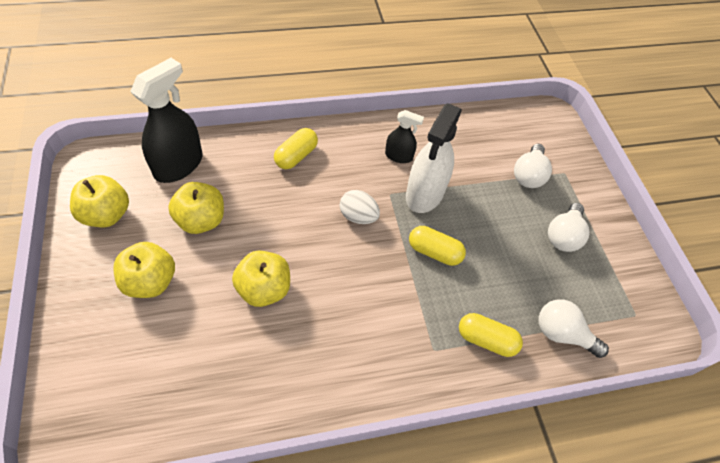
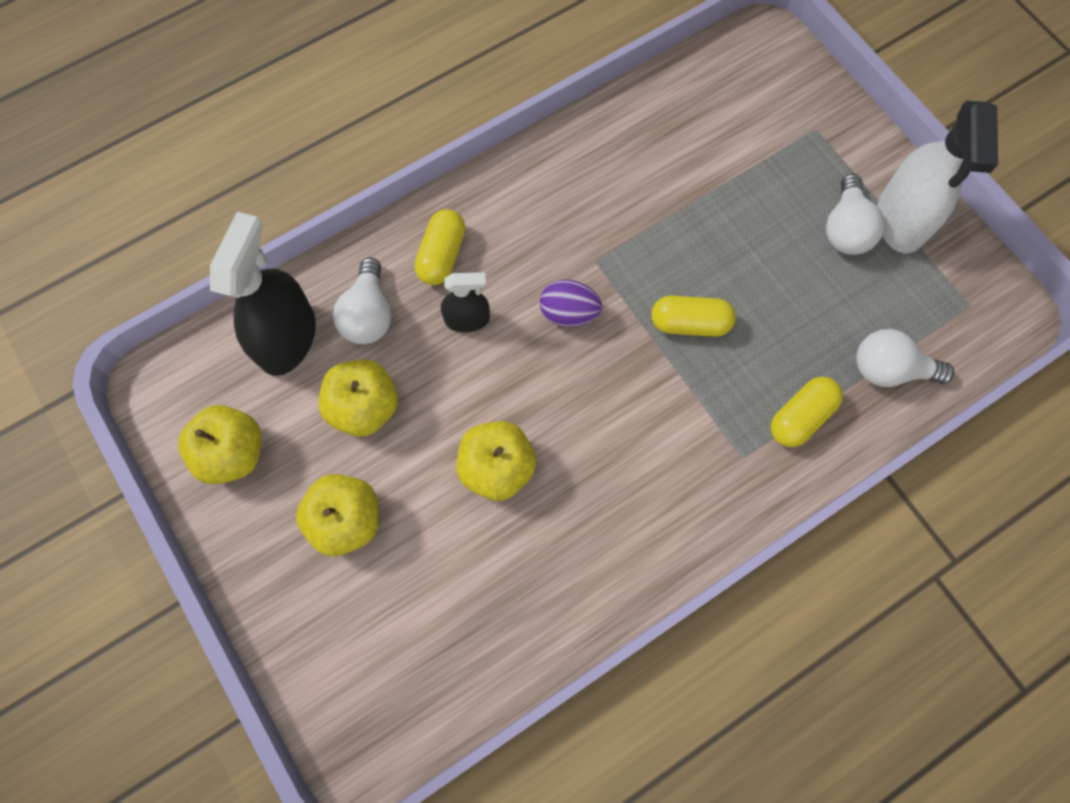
camera: 15 degrees left, 15 degrees up
(358, 216) = (569, 313): white egg -> purple egg
(398, 156) = (582, 196): black spray bottle -> black spray bottle (467, 319)
(424, 193) = (642, 241): white spray bottle -> white spray bottle (901, 219)
(486, 340) = (800, 417): yellow capsule -> yellow capsule turned 45 degrees counterclockwise
(528, 175) = (768, 153): white light bulb -> white light bulb (368, 314)

